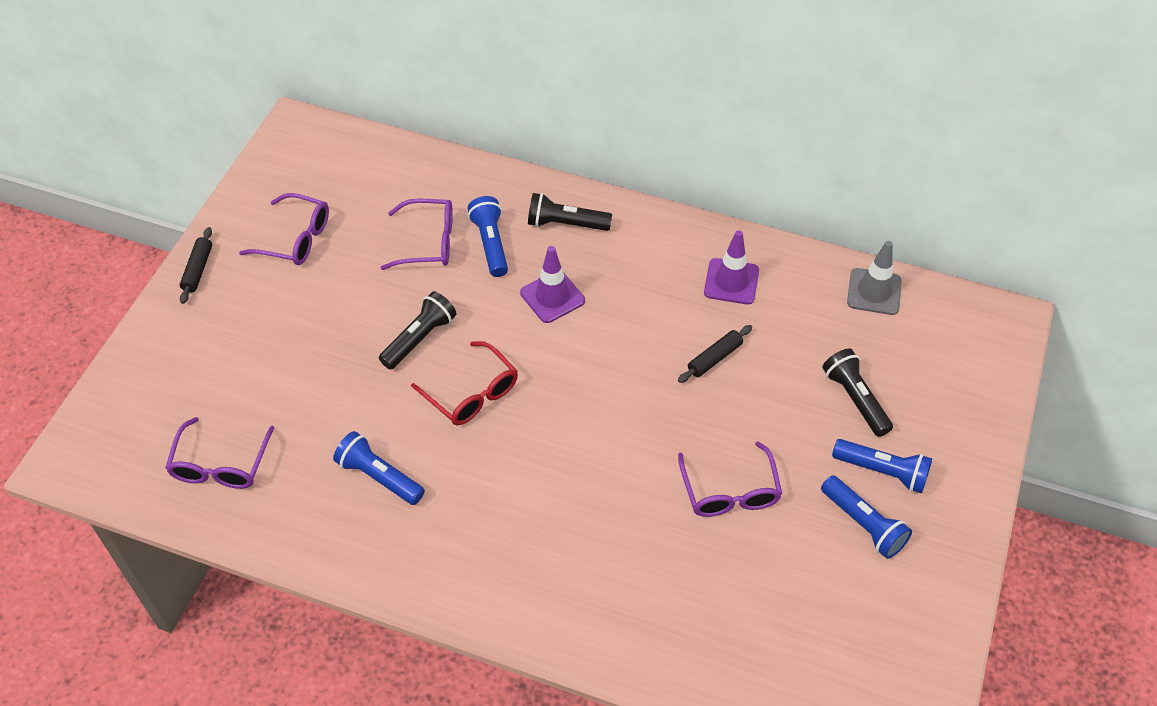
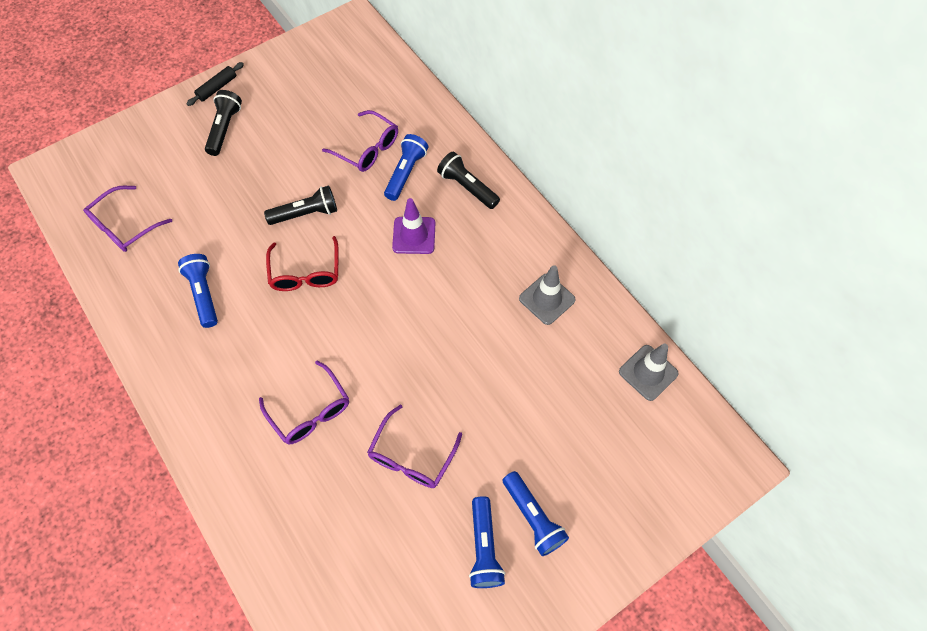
camera: 35 degrees right, 10 degrees up
(296, 239) = (289, 99): purple glasses -> purple glasses (310, 411)
(714, 358) = (485, 350): black rolling pin -> none
(731, 281) = (547, 299): purple traffic cone -> grey traffic cone
(855, 399) = (561, 447): black flashlight -> black flashlight (225, 129)

